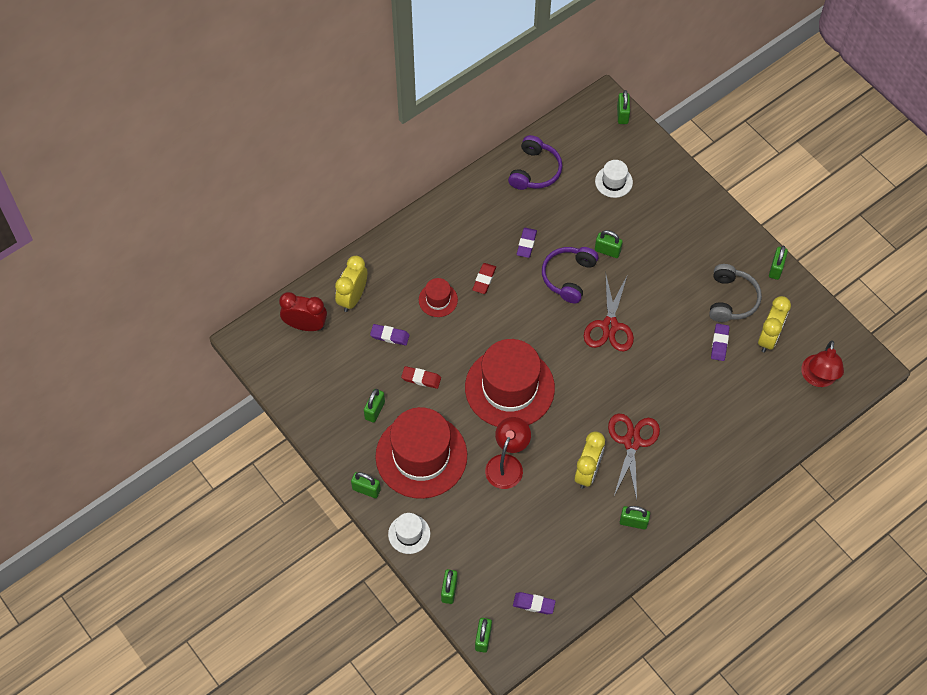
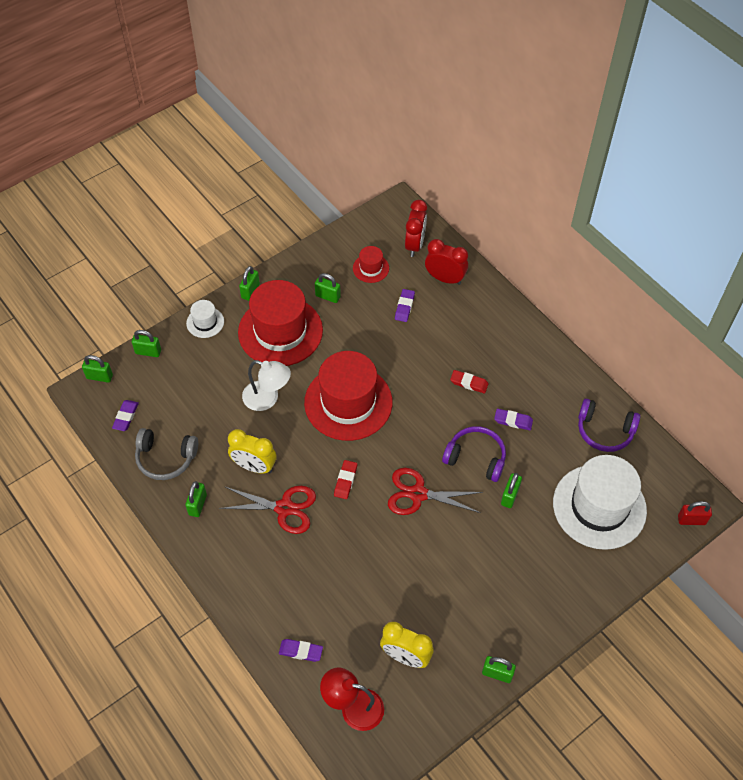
camera: 90 degrees right, 5 degrees down
(352, 297) = (445, 278): yellow clock -> red clock
(421, 378) = (359, 331): red eraser -> red eraser (345, 481)
(438, 300) = (444, 345): red hat -> red hat (371, 268)
(507, 464) = (267, 399): red lamp -> white lamp
(613, 181) = (599, 506): white hat -> white hat, size x2.23
(622, 114) = (691, 520): green padlock -> red padlock
(719, 343) = (398, 602): purple eraser -> purple eraser (301, 651)
(731, 299) = (454, 620): grey headphones -> grey headphones (165, 458)

